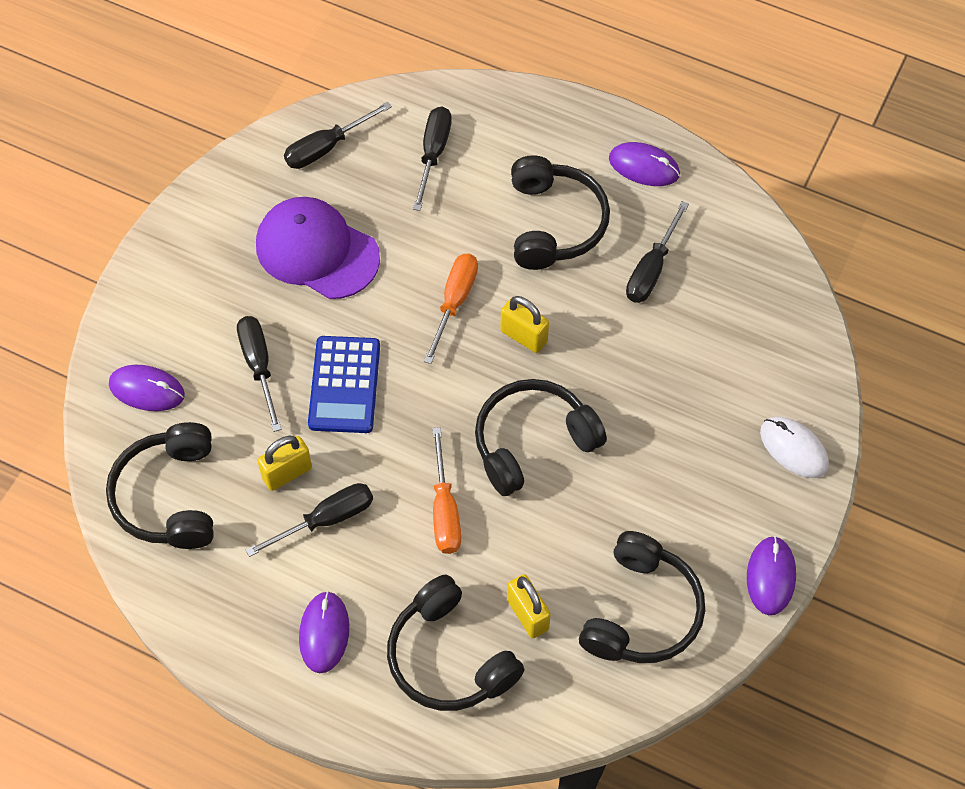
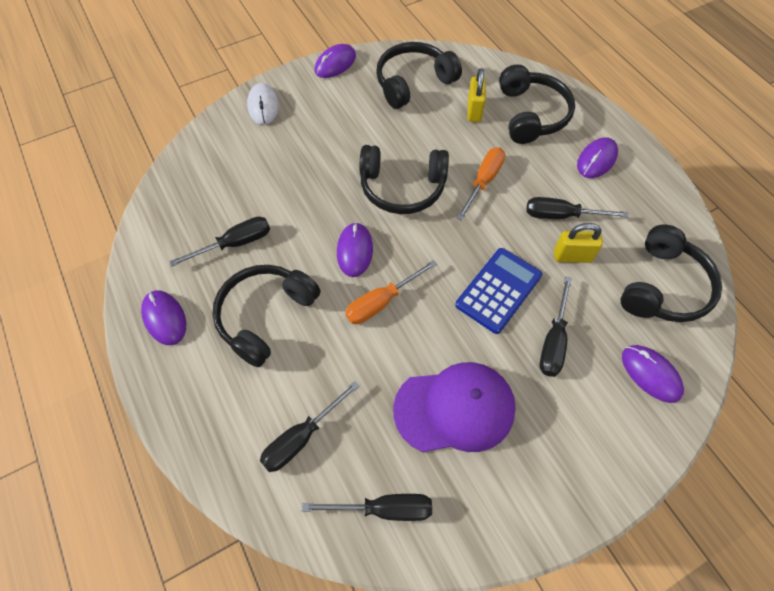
camera: 145 degrees left, 0 degrees up
(317, 251) = (455, 408): purple cap -> purple cap turned 75 degrees counterclockwise
(524, 336) = (354, 251): yellow padlock -> purple mouse

